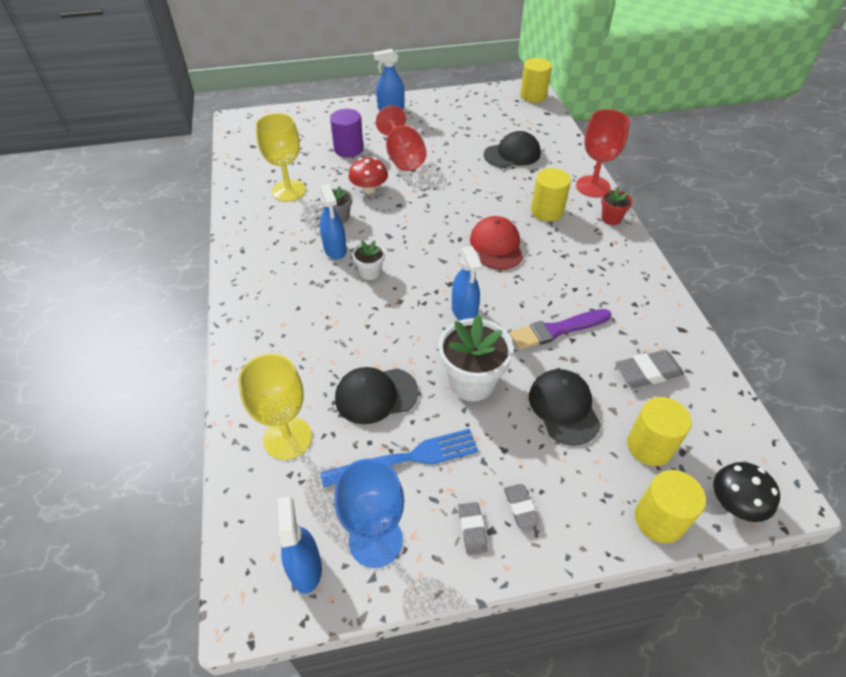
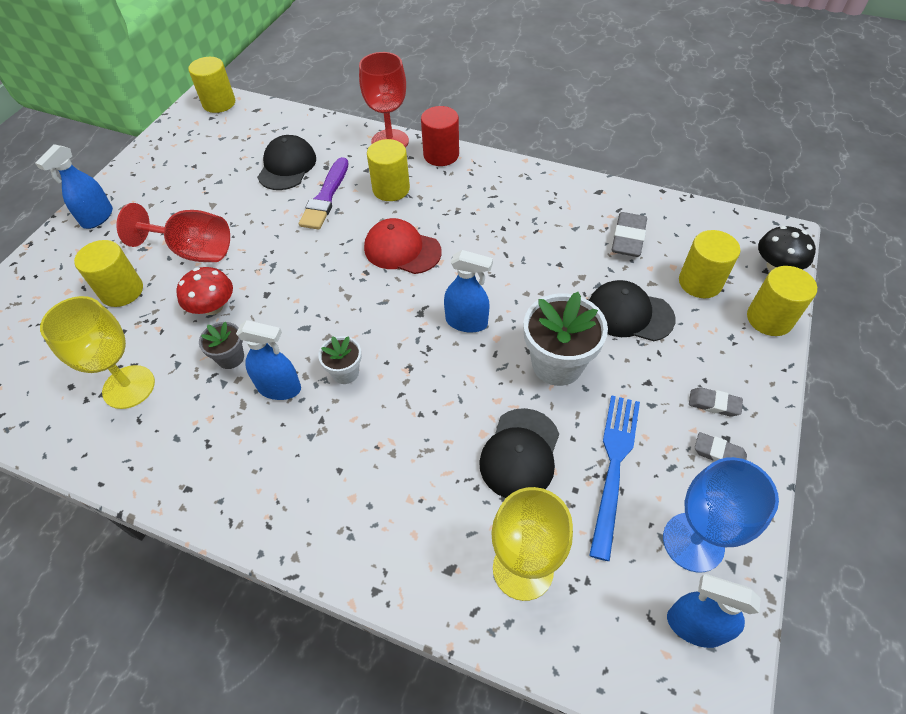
camera: 55 degrees left, 5 degrees up
(348, 149) = (122, 291): purple cylinder -> yellow cylinder
(557, 330) = (541, 268): purple brush -> purple brush (326, 197)
(611, 218) = (441, 155): red flower pot -> red cylinder

